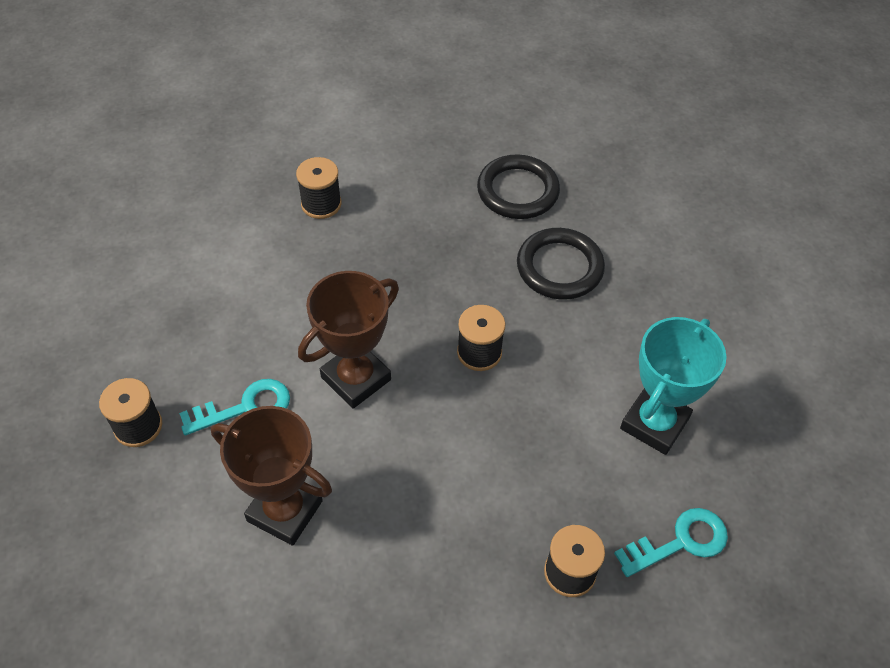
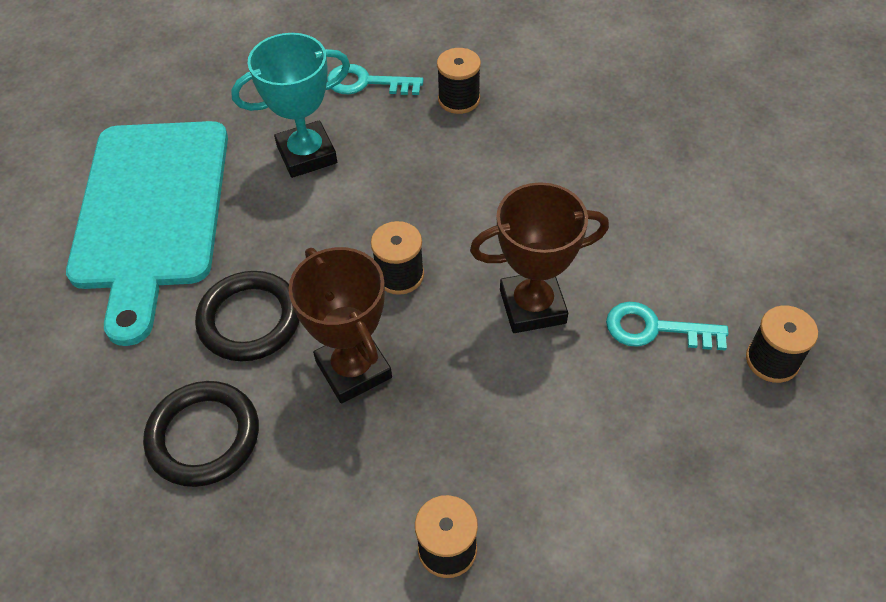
camera: 145 degrees left, 0 degrees up
(285, 511) = (655, 227): brown trophy -> brown trophy (353, 369)
(719, 307) = (151, 212): none -> turquoise cutting board

